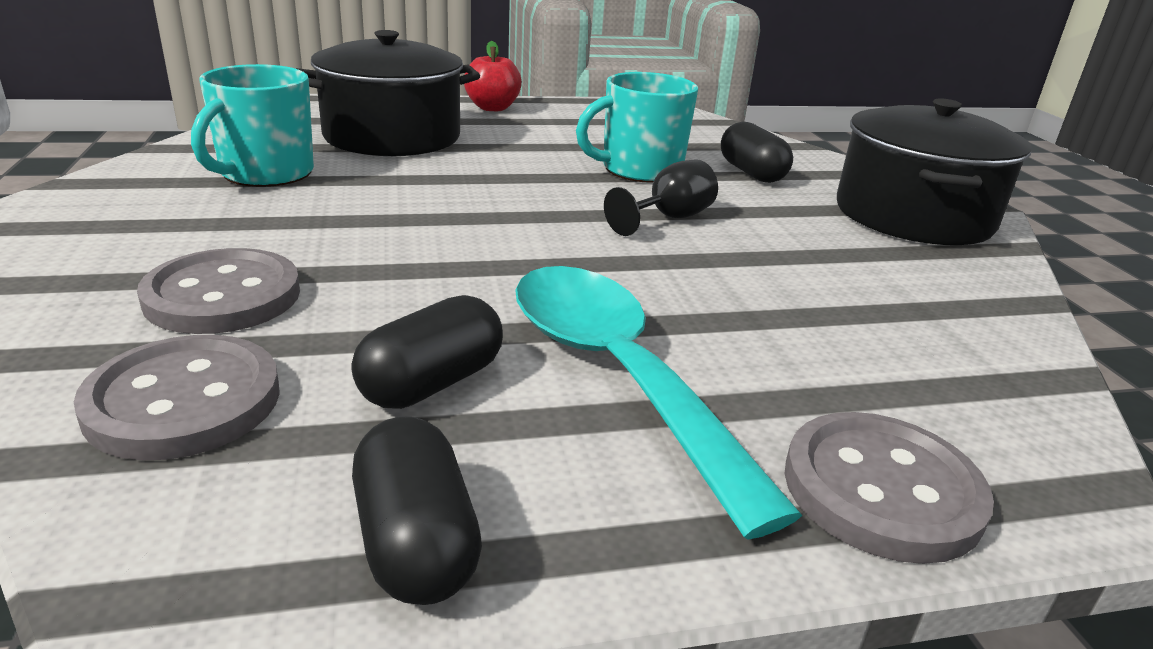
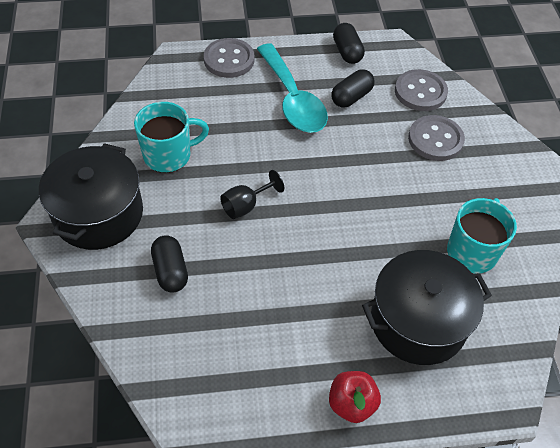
camera: 175 degrees left, 25 degrees up
(639, 170) = (247, 271): turquoise mug -> turquoise mug (169, 155)

